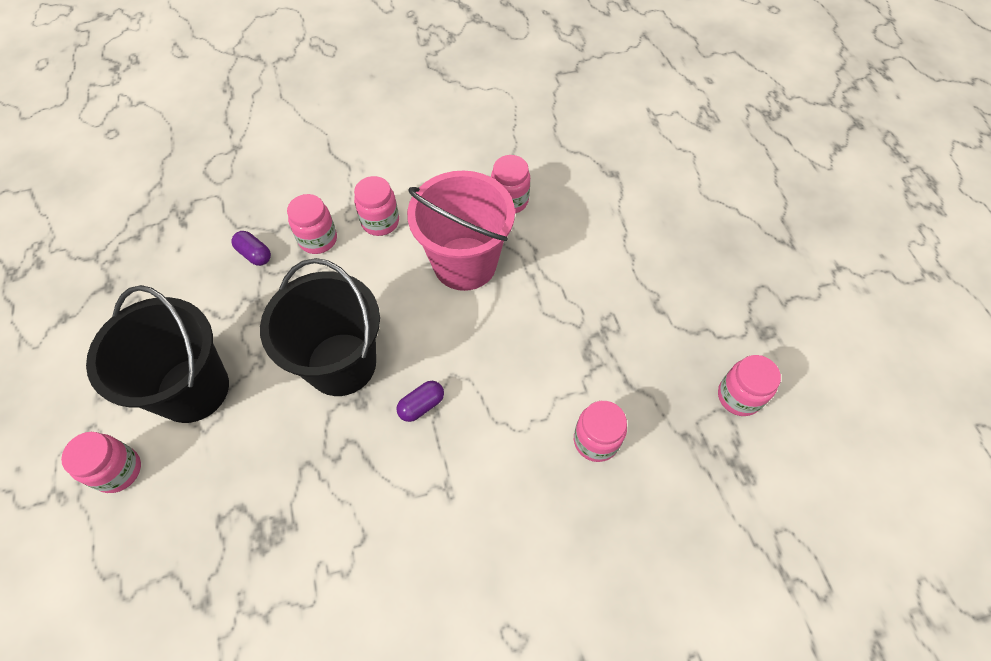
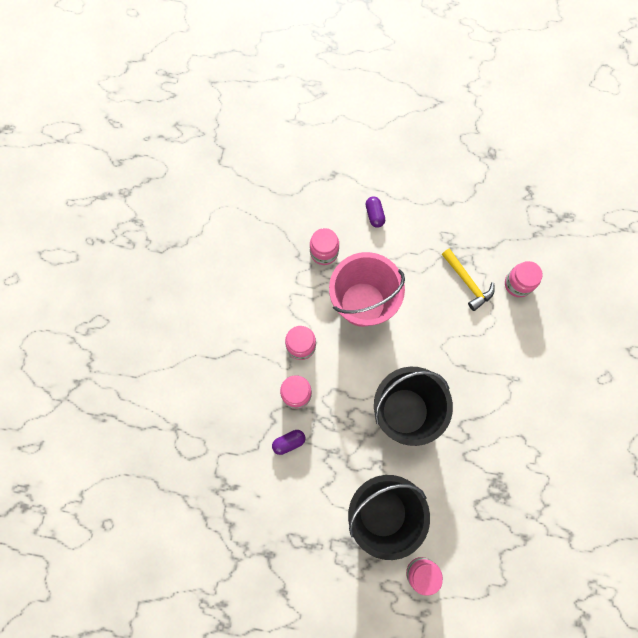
camera: 65 degrees left, 15 degrees up
(421, 405) = (454, 373): purple capsule -> purple capsule (374, 215)
(561, 373) = (467, 282): none -> yellow hammer
(738, 396) = (524, 193): pink jar -> none

